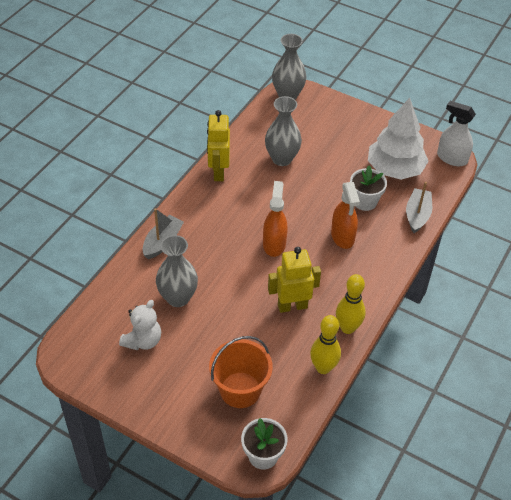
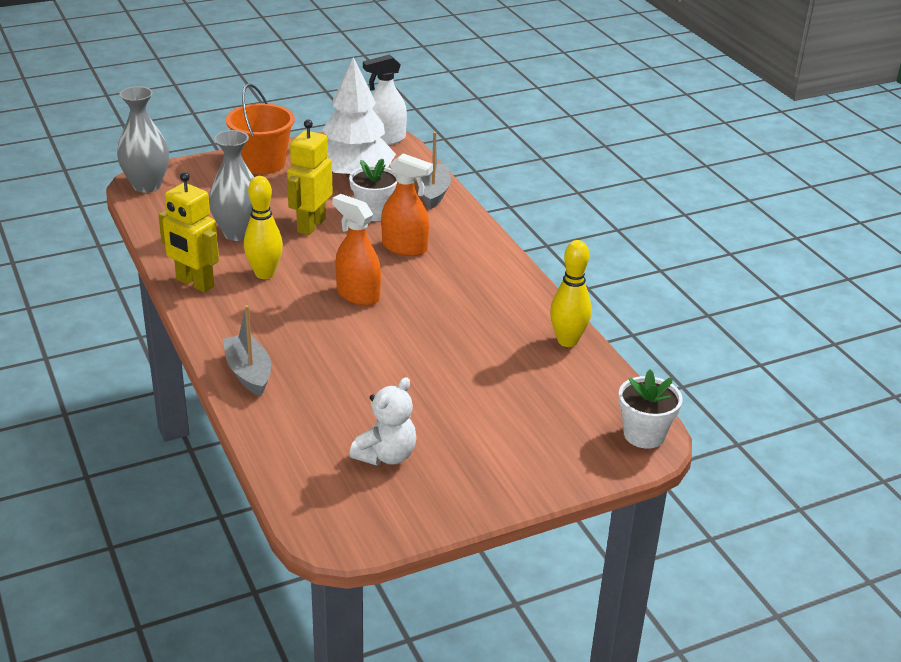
camera: 55 degrees left, 15 degrees down
(143, 340) = (386, 455): white teddy bear -> white teddy bear turned 60 degrees clockwise
(178, 298) = (352, 399): grey vase -> none
(240, 390) = (539, 411): orange bucket -> orange bucket (262, 163)
(292, 306) = (461, 323): yellow robot -> yellow robot (311, 225)
(347, 328) = (531, 301): yellow bowling pin -> yellow bowling pin (264, 274)
(417, 215) = (433, 192): grey boat -> grey boat turned 45 degrees clockwise

